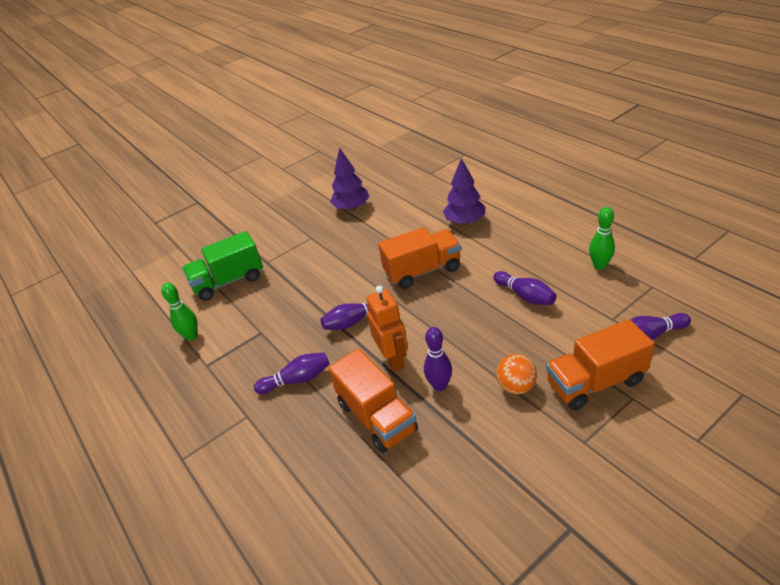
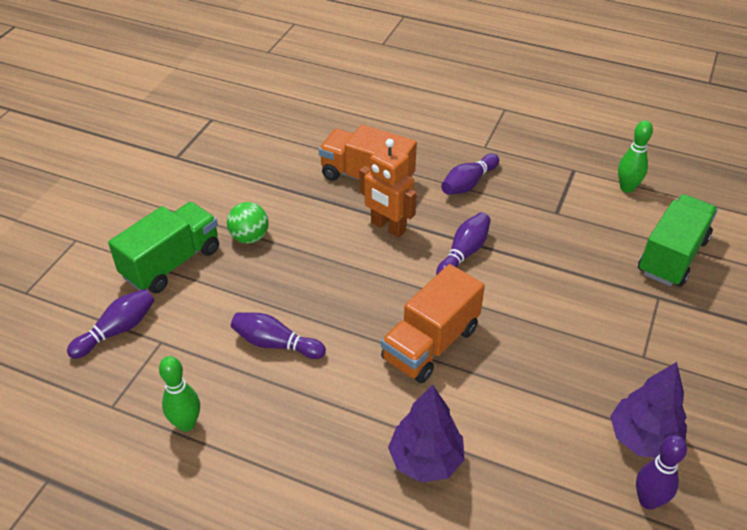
camera: 145 degrees right, 5 degrees up
(439, 386) = (325, 217): purple bowling pin -> purple bowling pin (648, 500)
(516, 386) = (249, 237): orange ball -> green ball
(595, 382) = (172, 263): orange truck -> green truck

